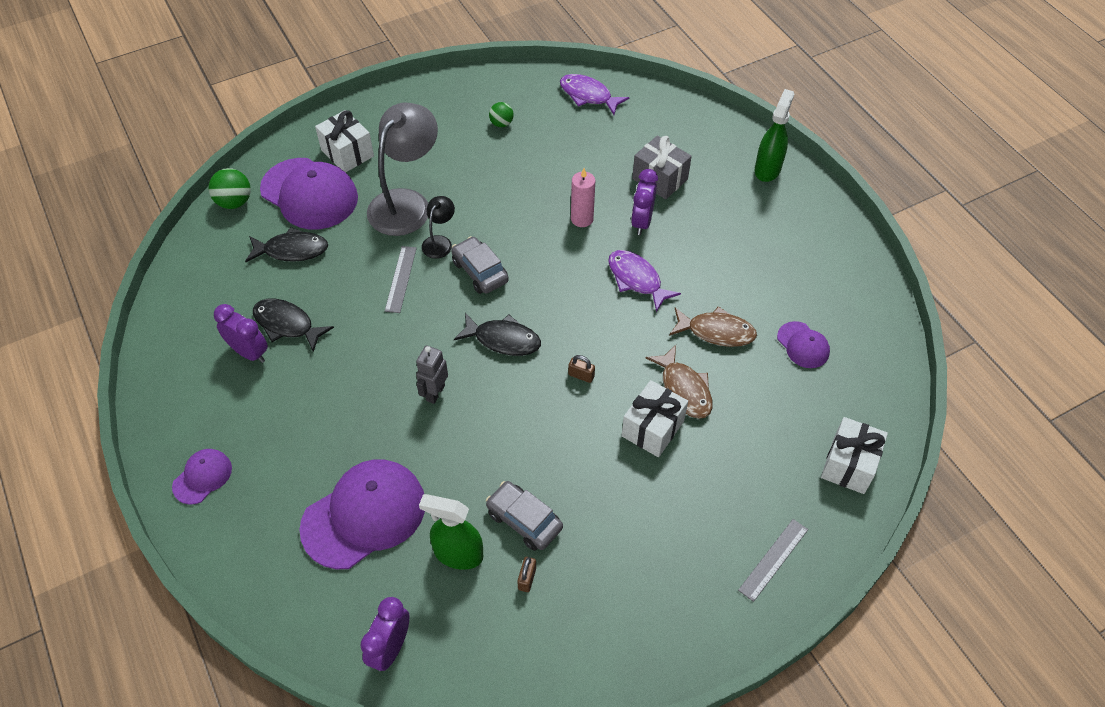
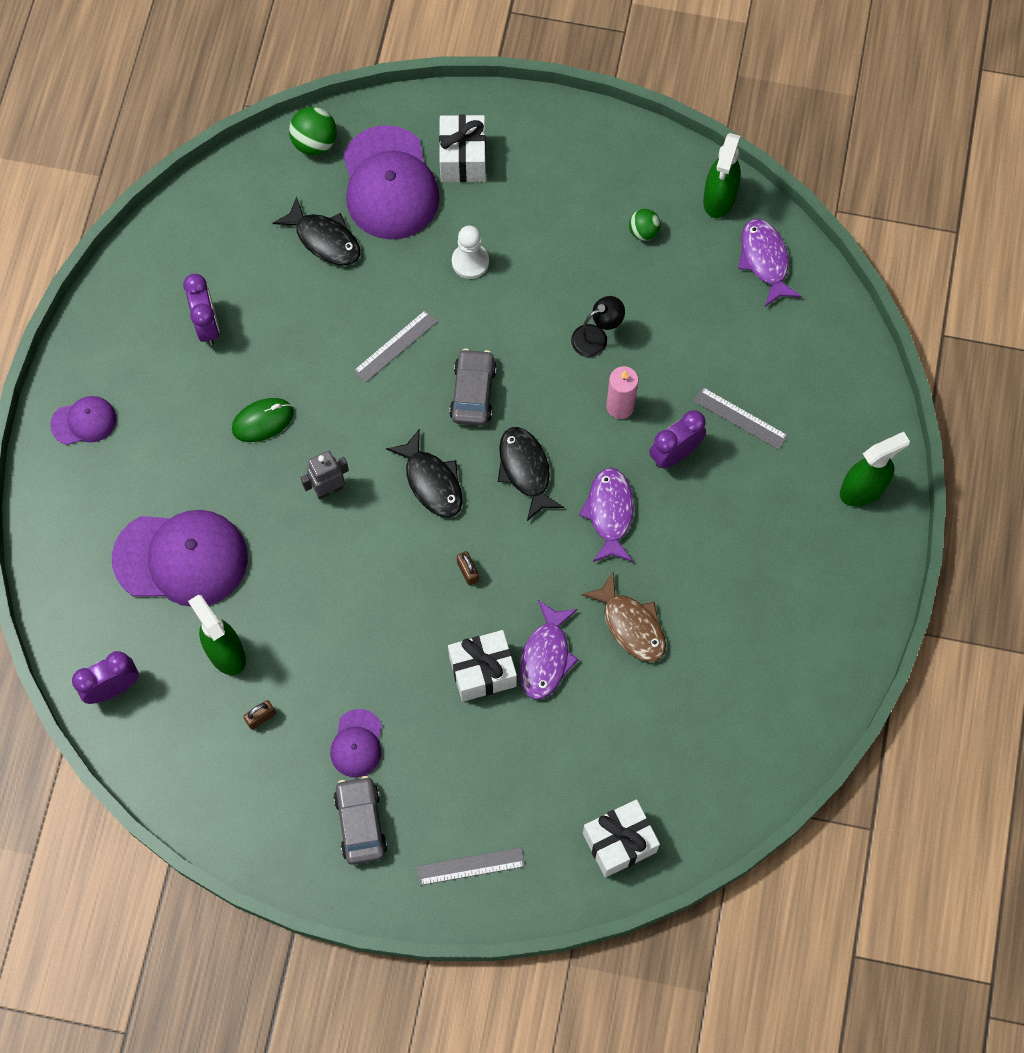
camera: 40 degrees right, 15 degrees up
(287, 324) = (260, 320): black fish -> black fish (525, 470)
(346, 384) = (263, 421): none -> green mouse
(406, 203) = (470, 262): grey lamp -> white pawn
(439, 242) = (464, 331): black lamp -> black lamp (596, 337)
(524, 520) = (301, 666): grey car -> grey car (360, 823)
(529, 82) = (719, 198): none -> green spray bottle
(660, 179) = (740, 418): grey gift -> grey ruler
(684, 389) = (546, 657): brown fish -> purple fish
(803, 345) = (698, 702): purple cap -> purple cap (357, 743)

